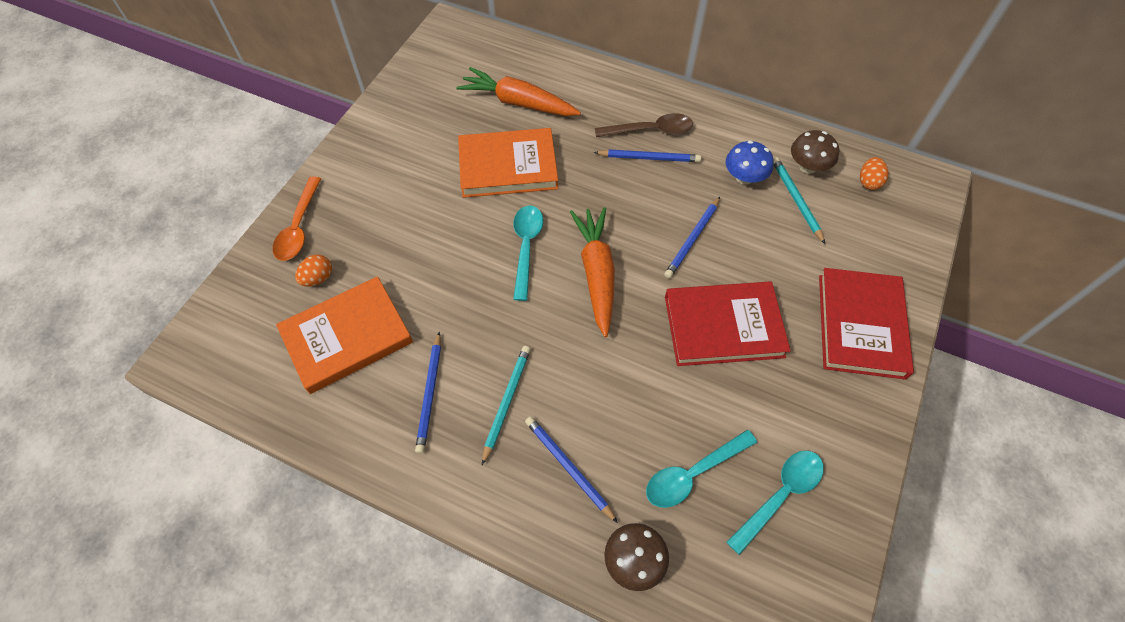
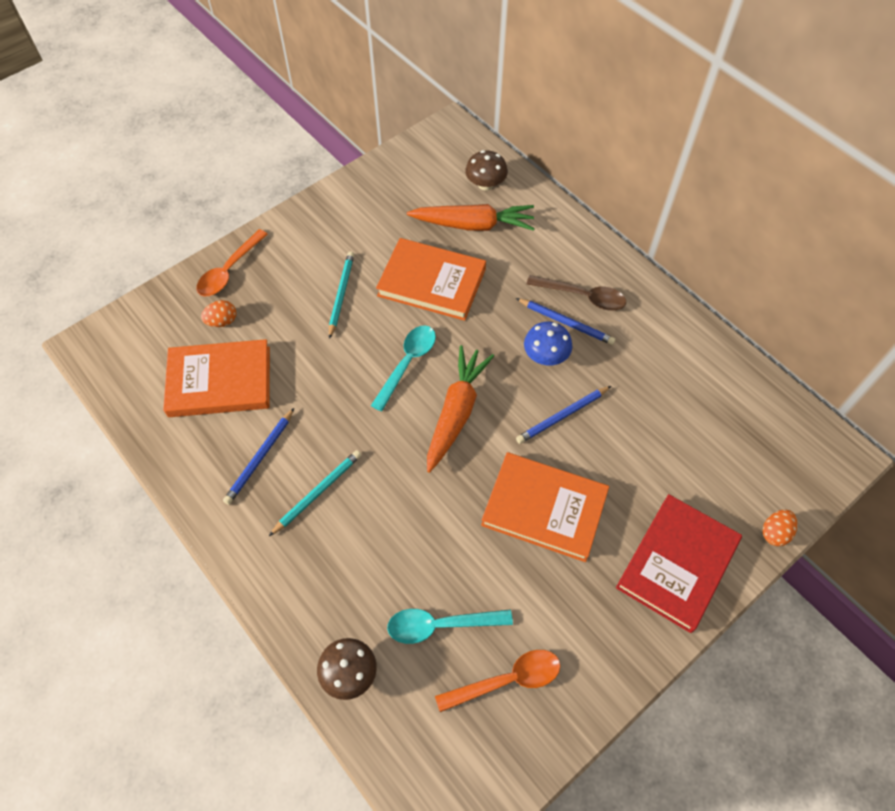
camera: 25 degrees right, 0 degrees up
(518, 103) = (473, 225): orange carrot -> orange carrot turned 135 degrees clockwise
(568, 468) = (338, 571): blue pencil -> none
(723, 326) = (544, 508): red book -> orange book
(744, 177) = (648, 376): blue mushroom -> blue mushroom (545, 356)
(780, 495) = (507, 680): turquoise spoon -> orange spoon
(796, 200) = (686, 418): turquoise pencil -> turquoise pencil (341, 294)
(808, 166) = (719, 390): brown mushroom -> brown mushroom (485, 184)
(868, 182) = (773, 429): orange egg -> orange egg (775, 533)

